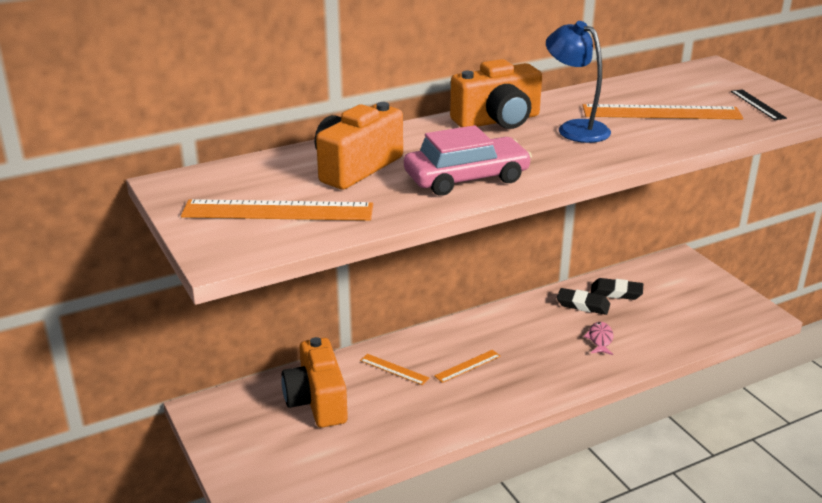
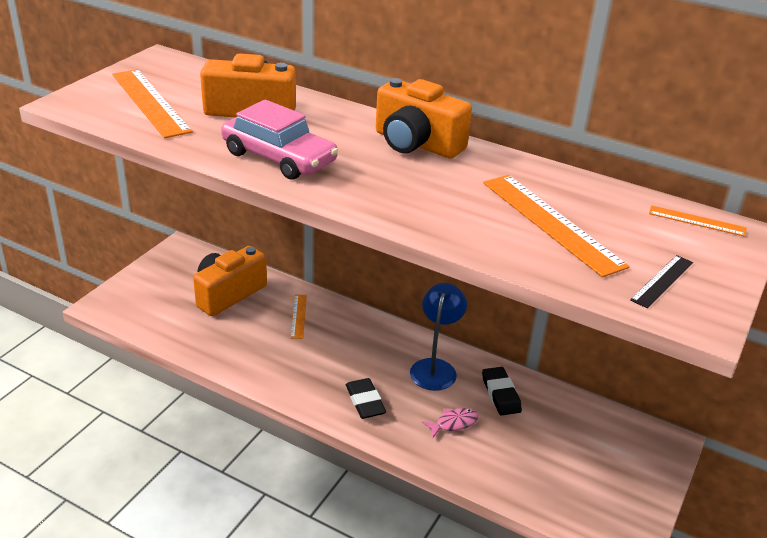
camera: 55 degrees right, 5 degrees up
(467, 366) = (337, 354): orange ruler -> orange ruler (697, 221)
(575, 128) = (446, 184): blue lamp -> blue lamp (435, 367)
(616, 292) = (547, 411): black eraser -> black eraser (365, 401)

